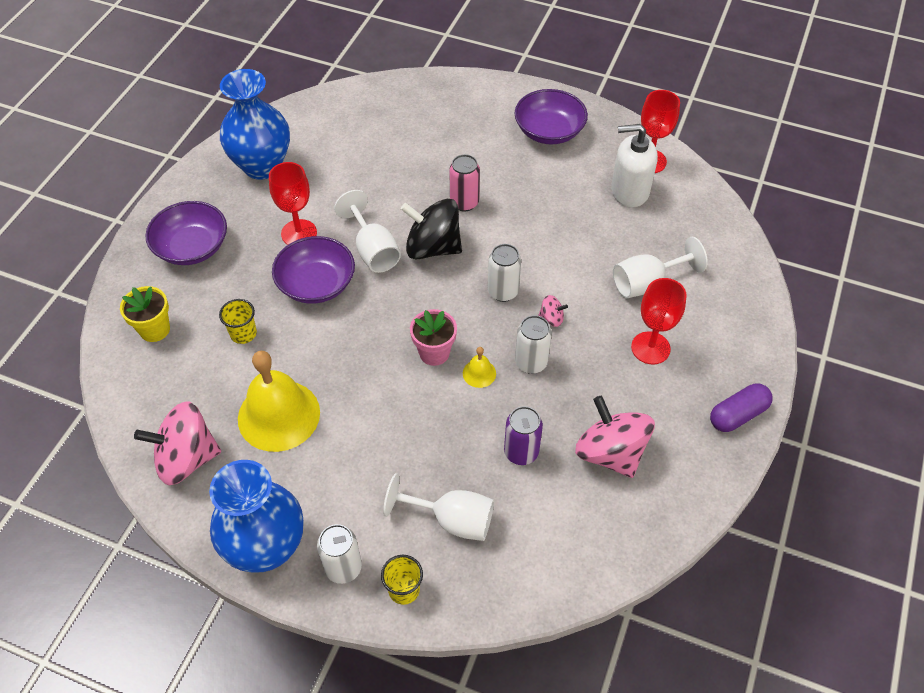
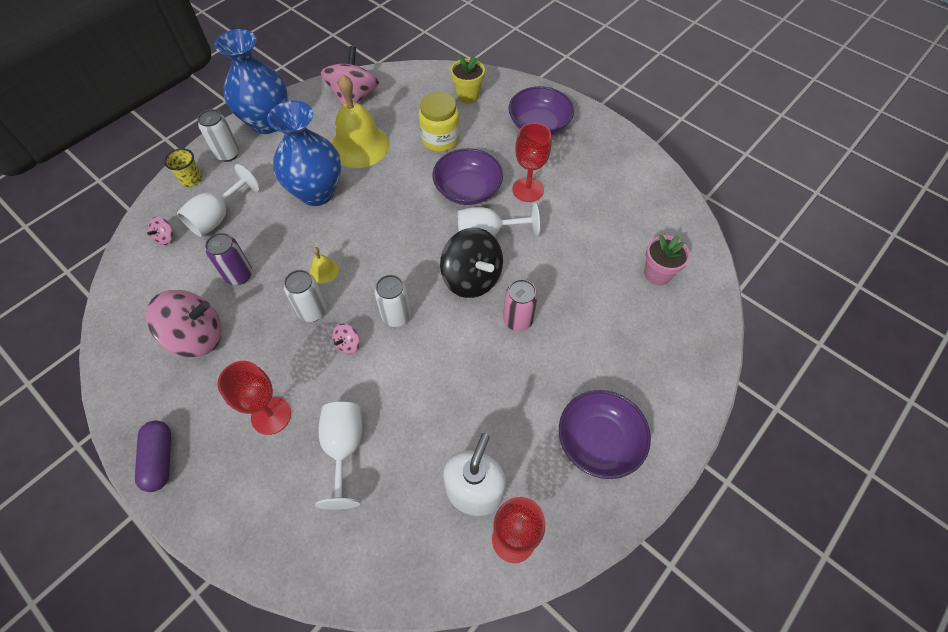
camera: 110 degrees right, 5 degrees up
(243, 333) = (440, 139): yellow cup -> yellow jar
(262, 166) = (618, 181): blue vase -> blue vase (317, 192)
(433, 247) = (472, 278): black spinning top -> black spinning top turned 105 degrees clockwise
(434, 353) = (360, 247): pink flower pot -> pink flower pot (657, 274)
(506, 564) = (165, 237): none -> pink spinning top

